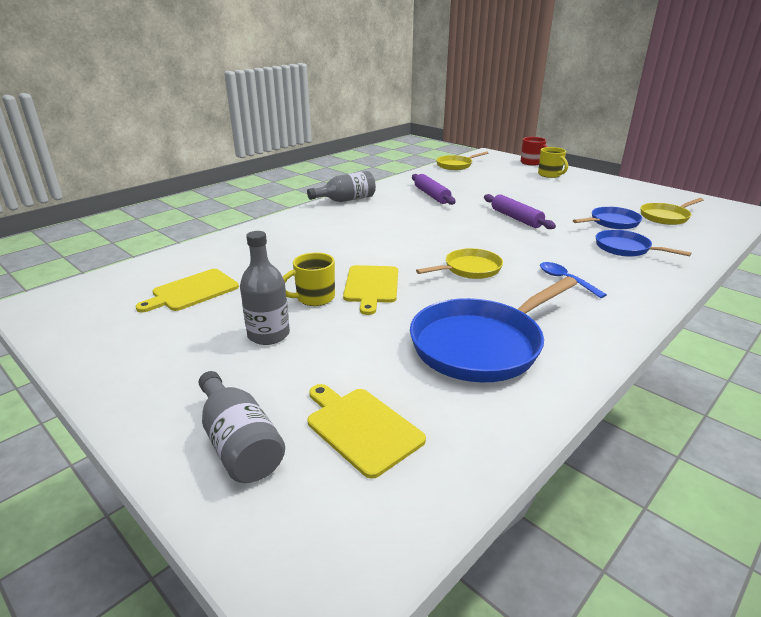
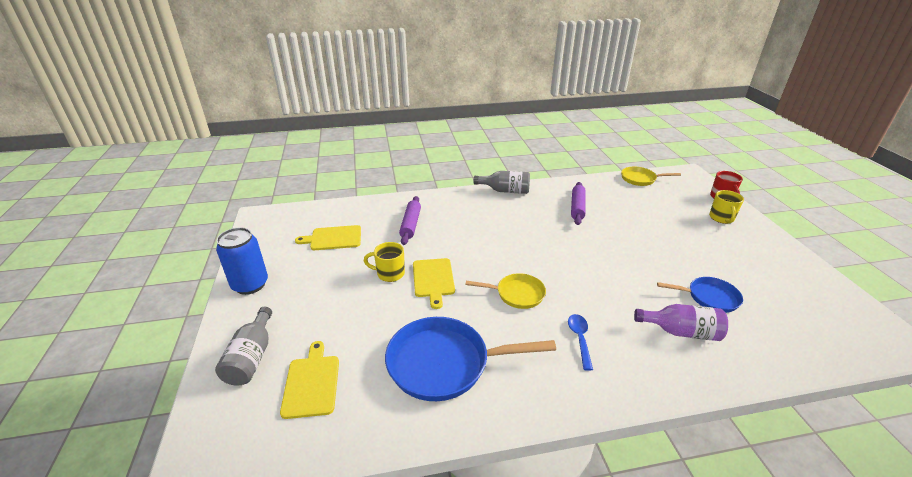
camera: 35 degrees right, 5 degrees up
(125, 375) = (250, 285): none -> blue can
(268, 335) = (337, 291): grey bottle -> none
(371, 286) = (433, 279): yellow cutting board -> yellow cutting board turned 45 degrees counterclockwise
(516, 218) = (620, 258): purple rolling pin -> purple rolling pin (410, 224)
(625, 248) = (681, 332): blue pan -> purple bottle
(666, 217) = (782, 314): yellow pan -> none

